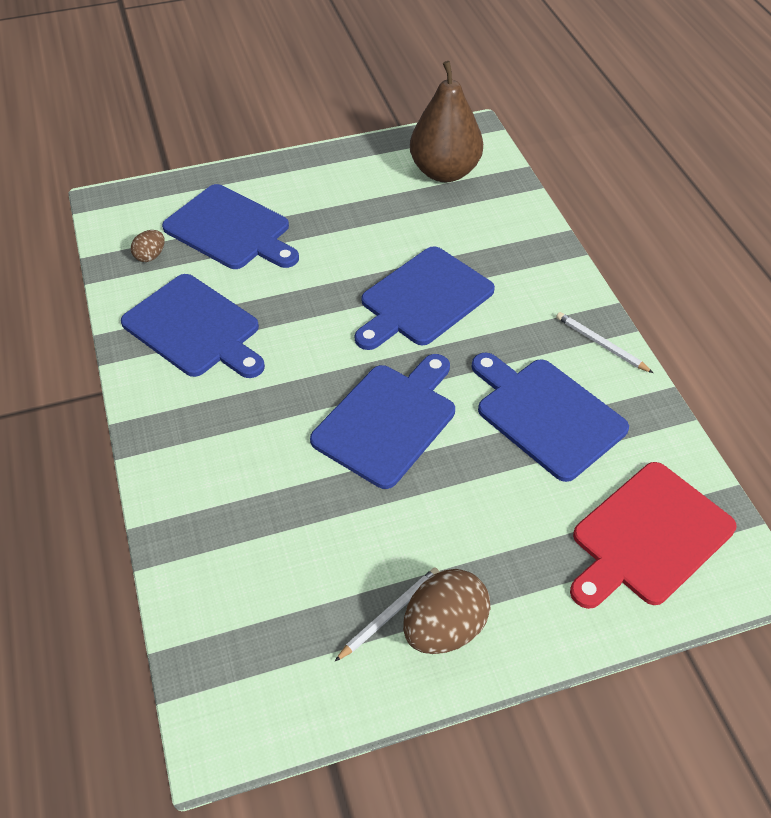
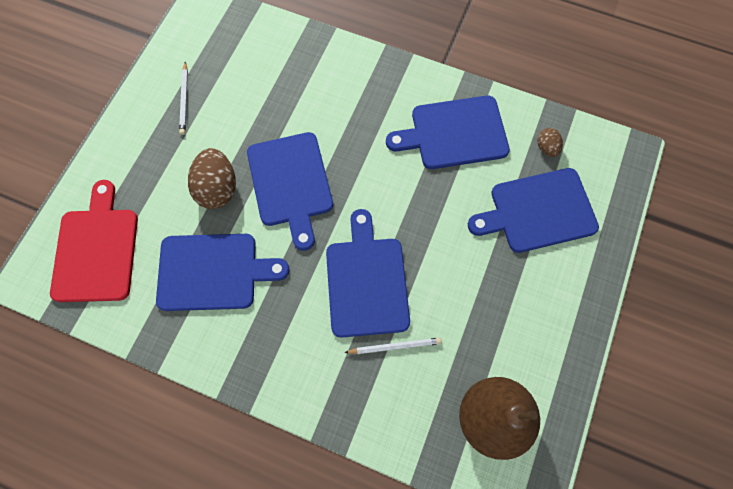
camera: 130 degrees right, 20 degrees up
(444, 628) = (155, 116): brown egg -> brown egg (218, 188)
(601, 344) = (228, 360): white pencil -> white pencil (395, 346)

